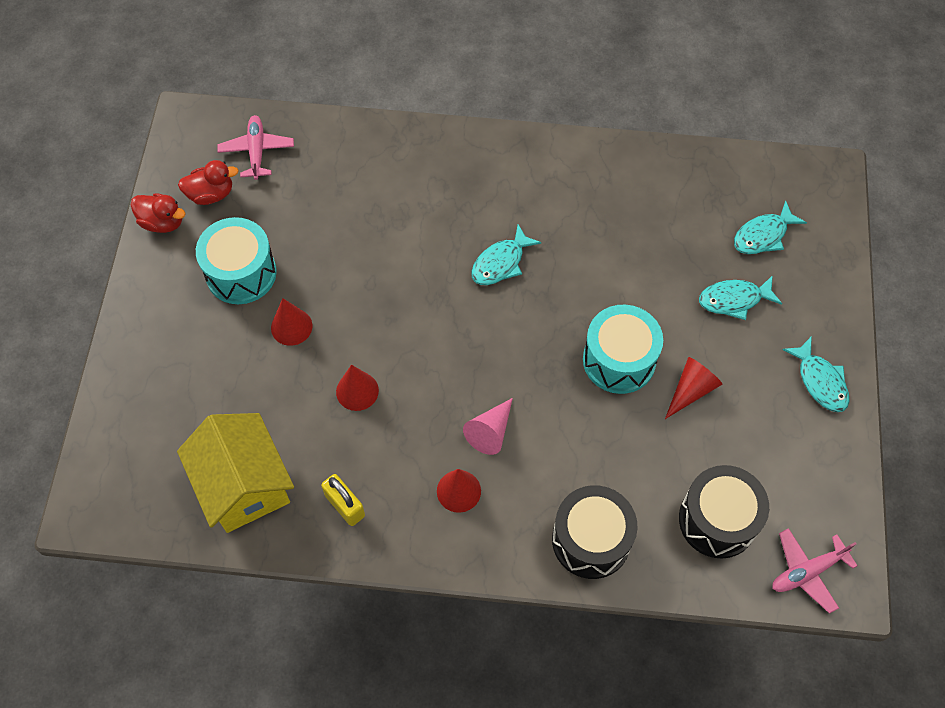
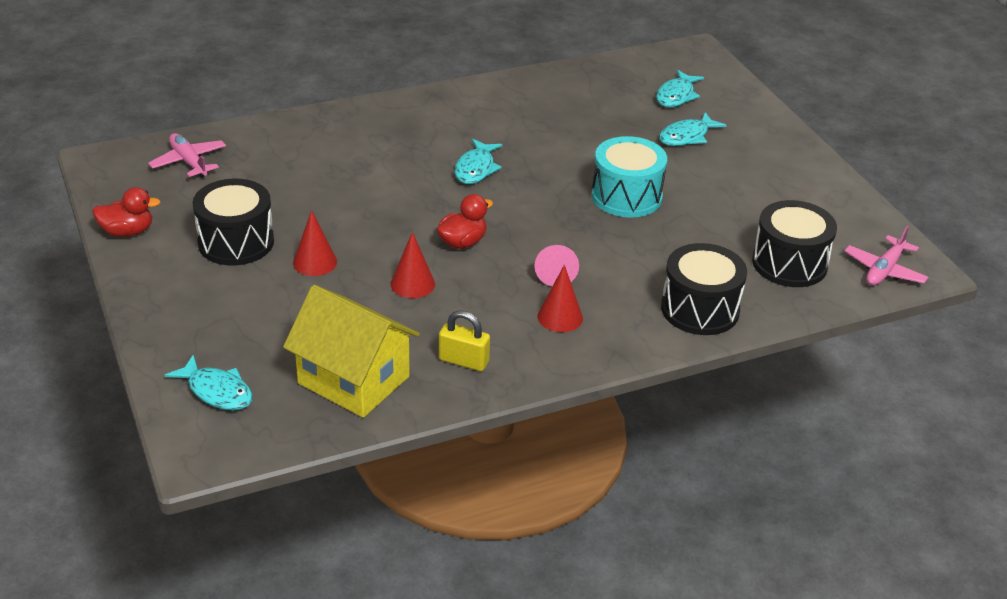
camera: 30 degrees left, 25 degrees down
(211, 194) = (164, 200): red duck -> red duck (462, 242)
(241, 273) = (236, 242): turquoise drum -> black drum
(691, 390) = (700, 196): red cone -> none
(820, 381) = (793, 162): turquoise fish -> turquoise fish (217, 391)

